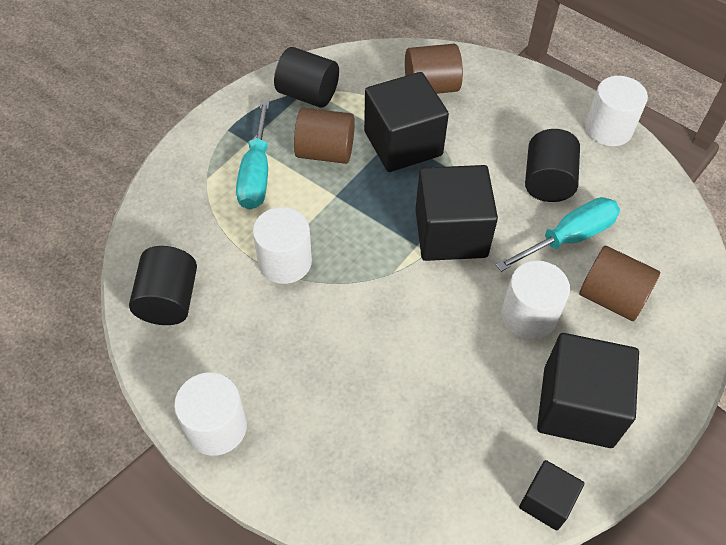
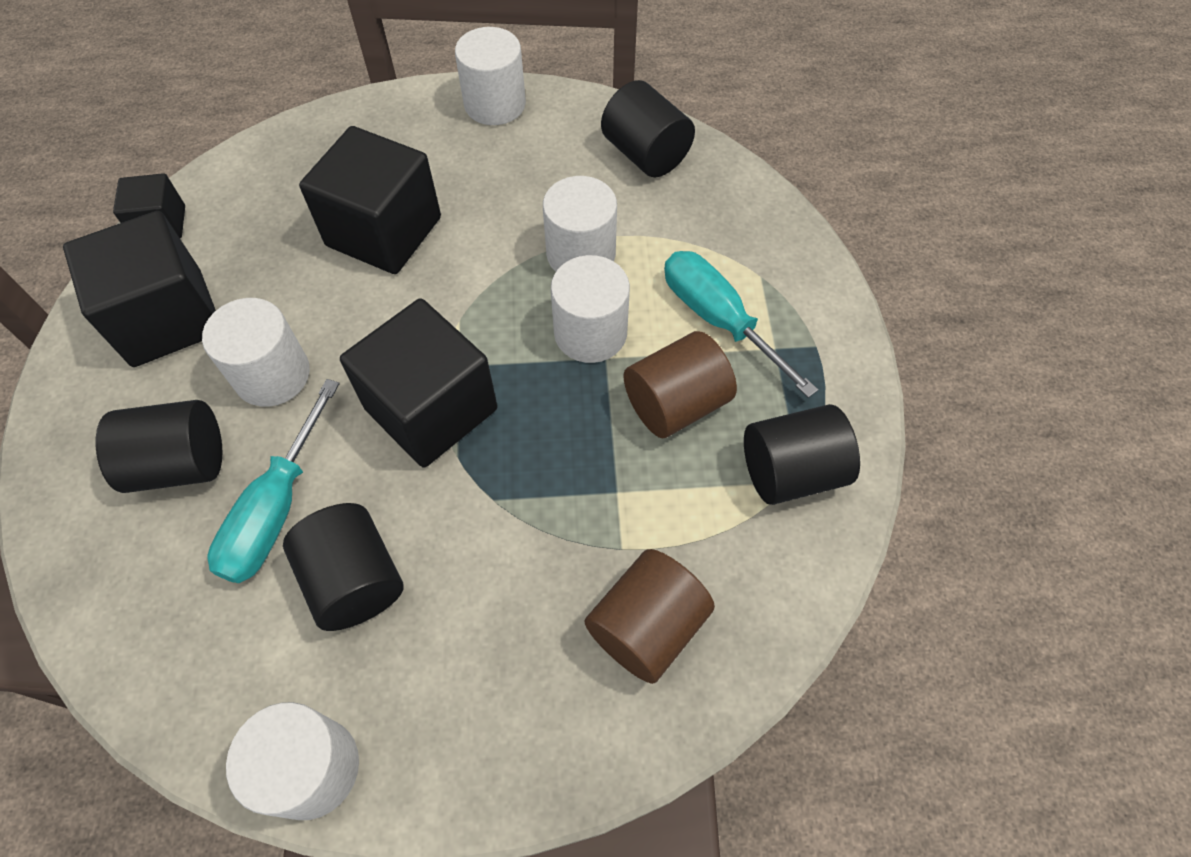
camera: 140 degrees right, 5 degrees up
(329, 213) = (590, 333): none -> white cylinder
(403, 143) = (595, 491): black cube -> black cube (384, 231)
(611, 297) = (180, 464): brown cylinder -> black cylinder

